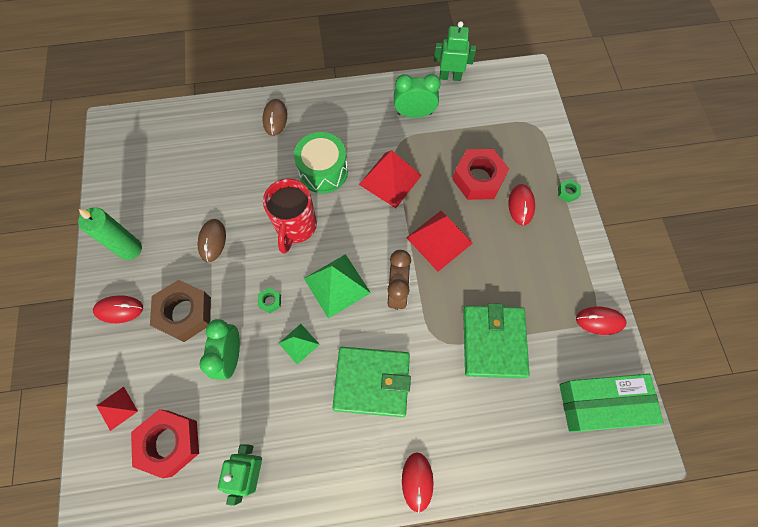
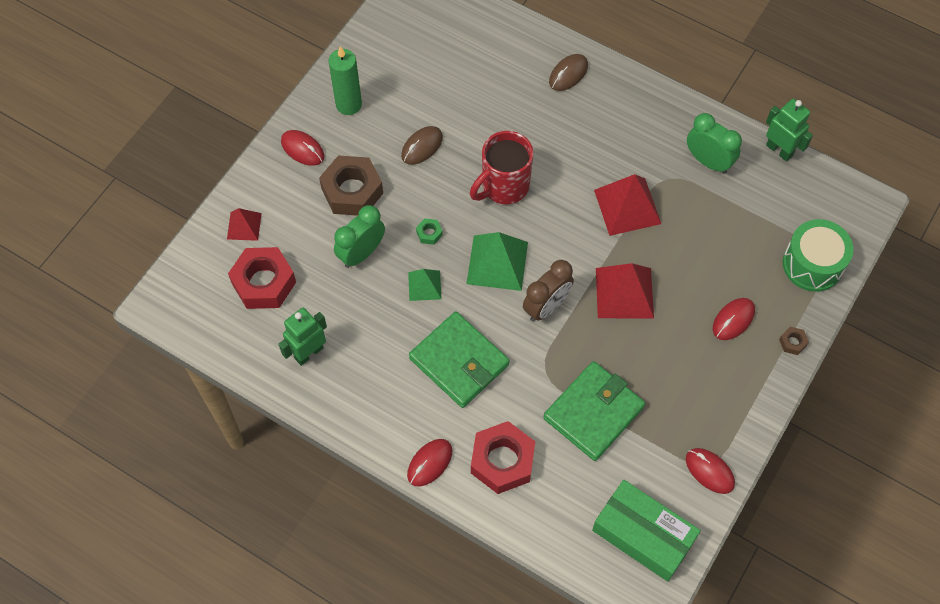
camera: 40 degrees right, 5 degrees down
(323, 171) = (571, 155): green drum -> green drum (812, 264)
(478, 179) = (714, 266): red nut -> red nut (502, 461)
(567, 192) = (792, 342): green nut -> brown nut

